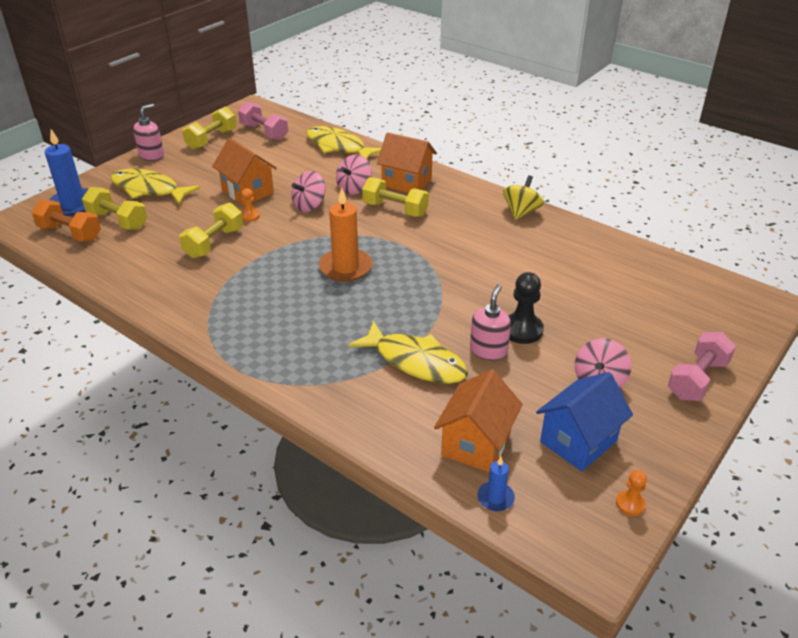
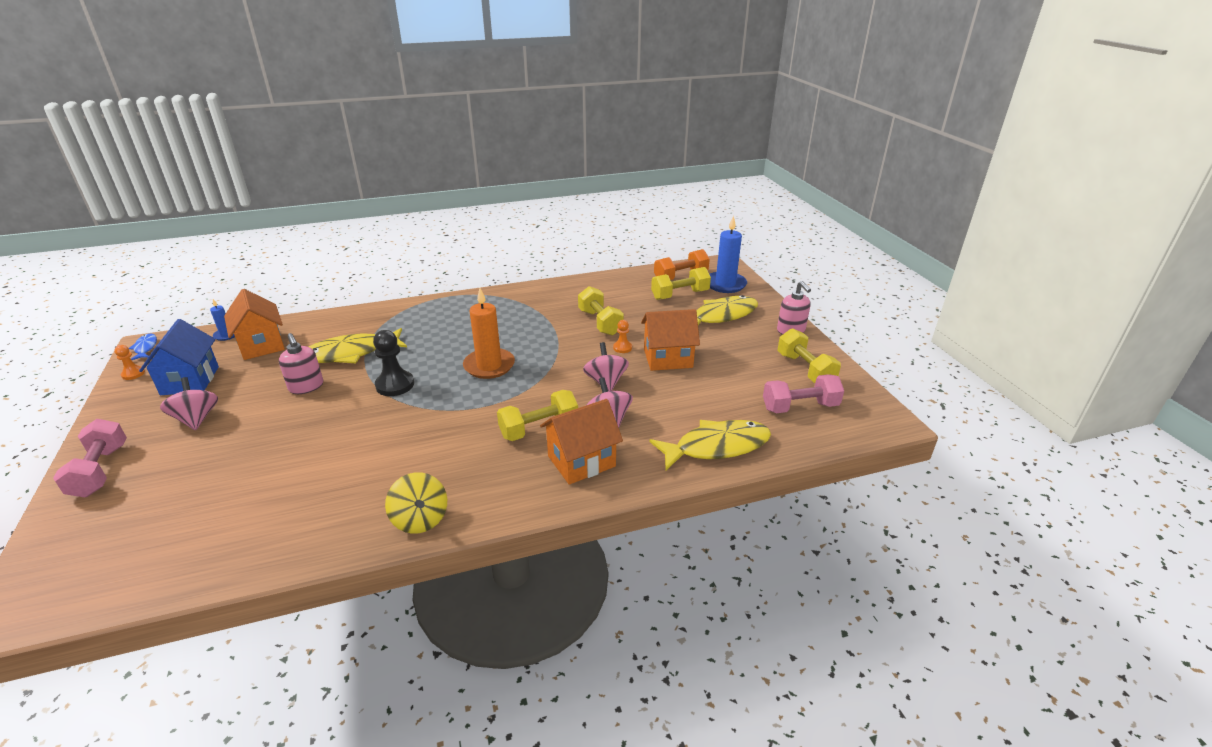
camera: 125 degrees right, 5 degrees down
(522, 330) = (293, 413): black pawn -> black pawn (395, 385)
(597, 553) = (145, 348): none -> blue fish

